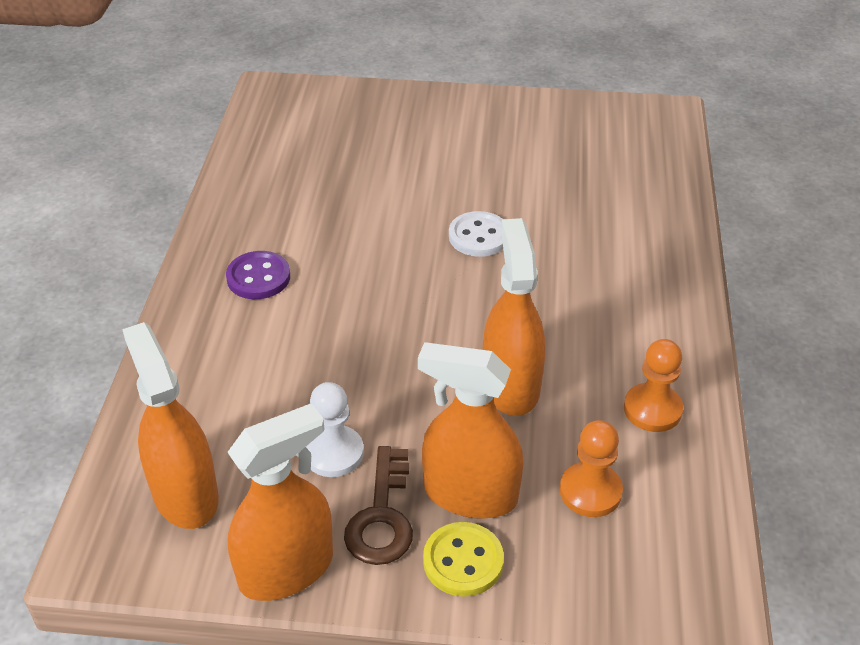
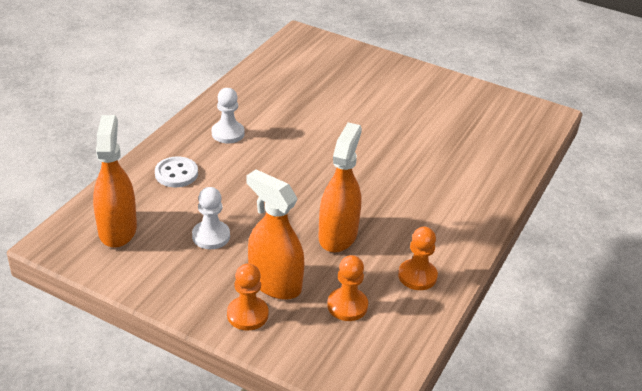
camera: 20 degrees right, 5 degrees down
(258, 277) = (228, 133): purple button -> white pawn
(286, 569) = (147, 284): orange spray bottle -> none
(381, 516) = (216, 277): brown key -> none
(463, 561) = (247, 314): yellow button -> orange pawn
(479, 236) = (374, 150): white button -> white button (176, 174)

